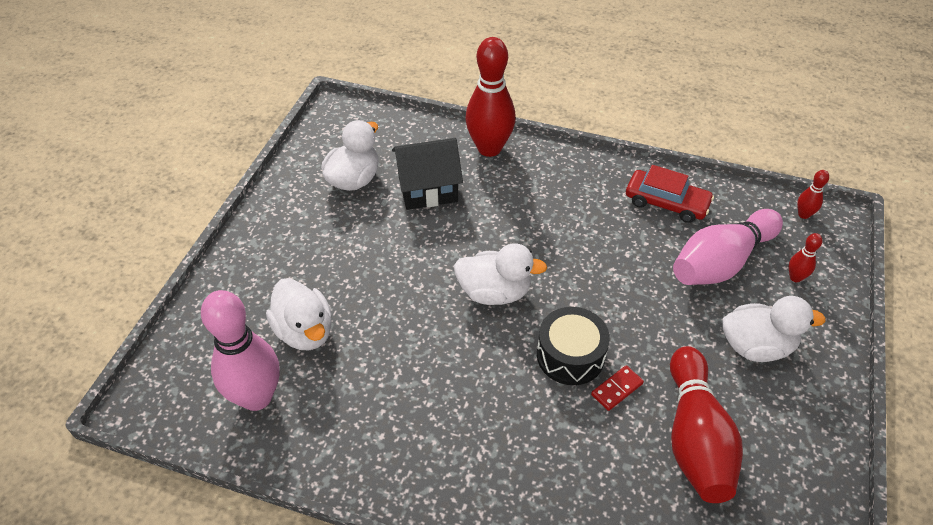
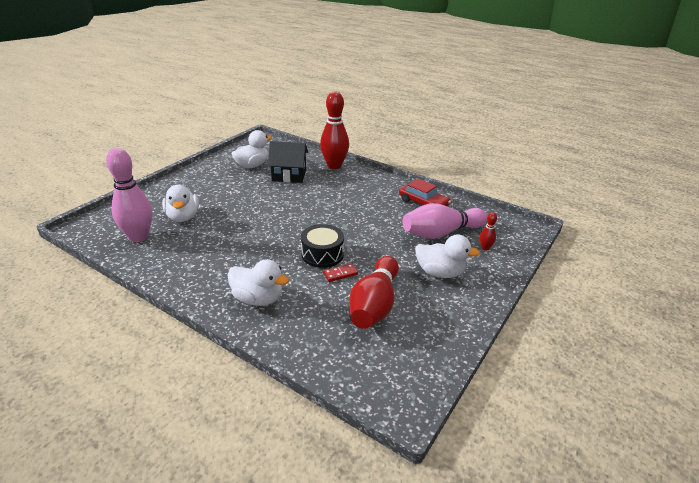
camera: 15 degrees right, 15 degrees down
(494, 292) = (297, 221): white duck -> white duck (258, 299)
(803, 214) = (507, 222): red bowling pin -> none

